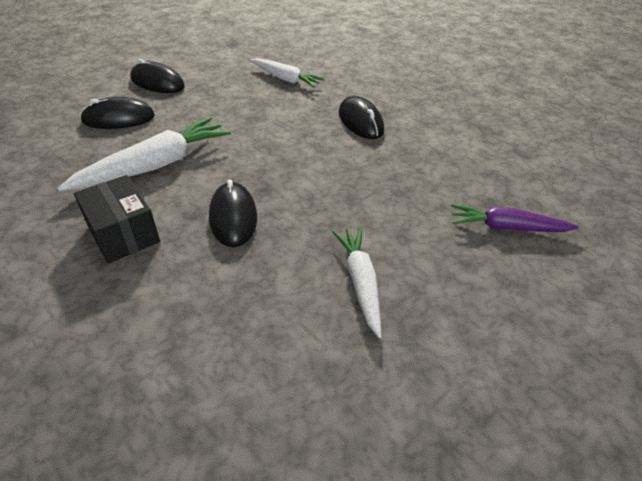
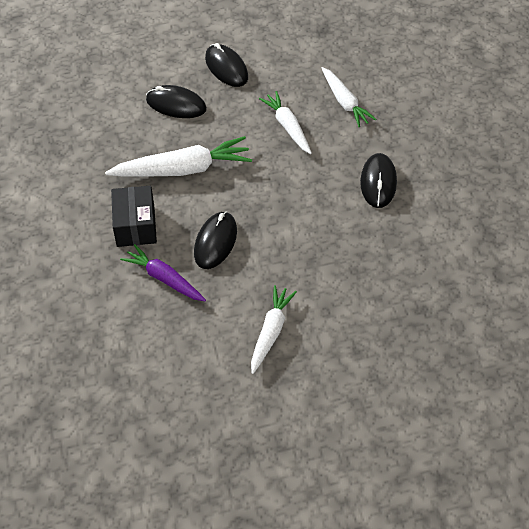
camera: 30 degrees right, 10 degrees up
(245, 106) = (287, 127): none -> white carrot
(506, 227) = (414, 336): purple carrot -> purple carrot (164, 278)

